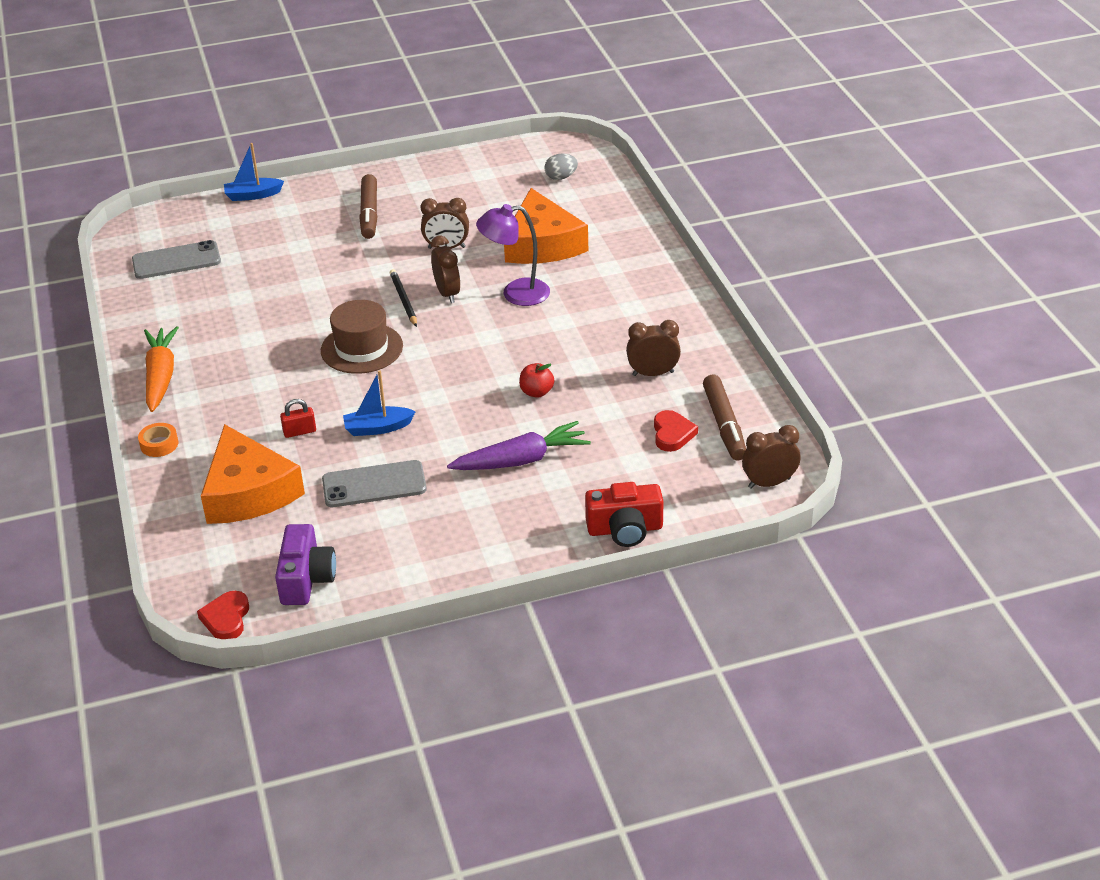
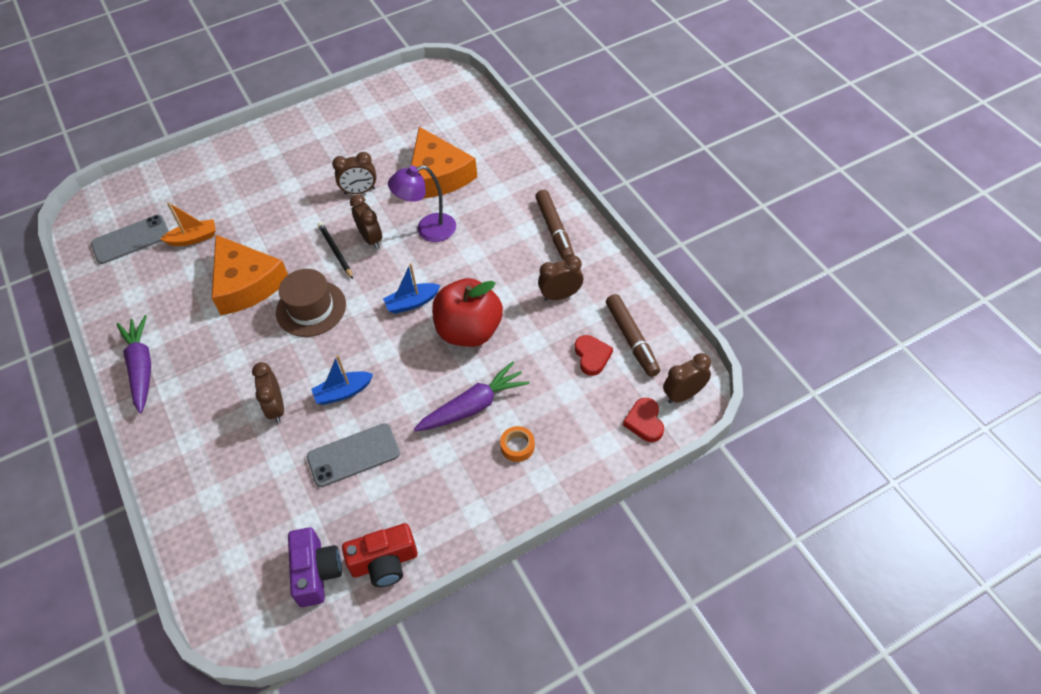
camera: 10 degrees left, 15 degrees up
(159, 444) = (154, 443): orange tape -> orange tape (517, 446)
(161, 376) = (141, 367): orange carrot -> purple carrot
(226, 619) = (254, 632): red heart -> red heart (644, 422)
(246, 268) = (193, 238): none -> orange boat
(248, 492) = (245, 483): orange cheese -> orange cheese (246, 284)
(253, 195) = (184, 161): blue boat -> blue boat (412, 303)
(299, 432) = (276, 408): red padlock -> brown clock
(369, 213) = (287, 165): brown marker -> brown marker (554, 230)
(536, 392) = (469, 331): red apple -> red apple, size x2.33
(561, 177) = (437, 105): grey egg -> none
(625, 529) = (578, 466): red camera -> red camera (384, 562)

